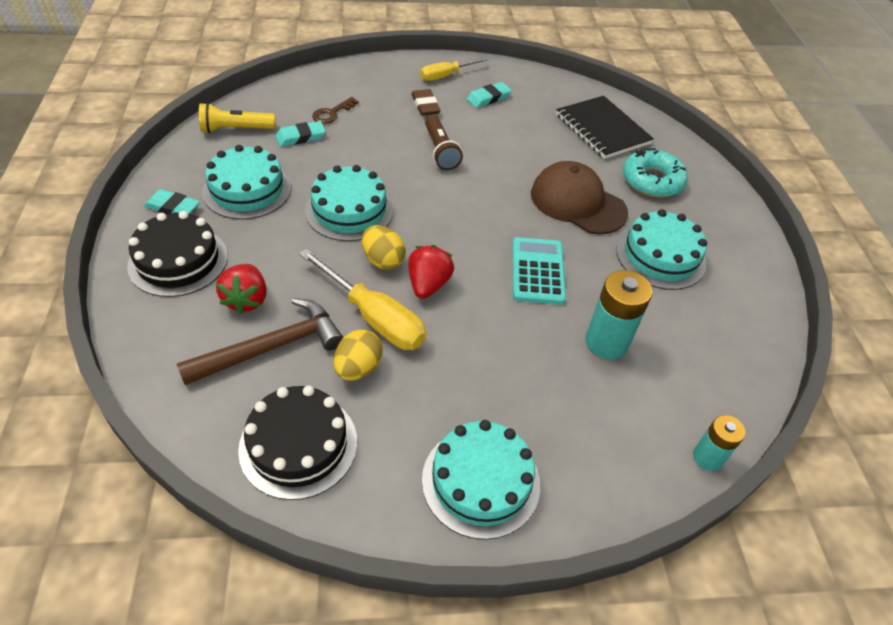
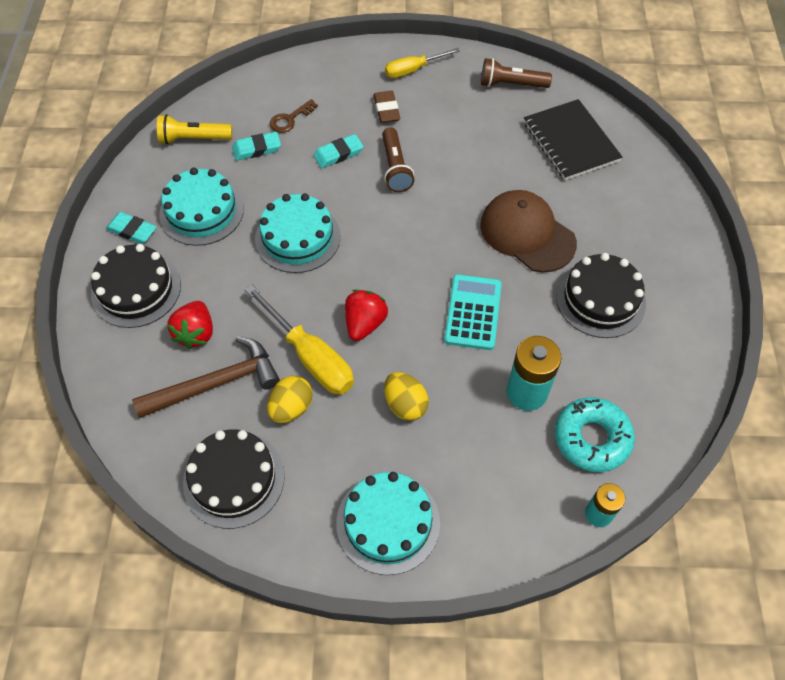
camera: 10 degrees right, 10 degrees up
(383, 260) = (324, 295): yellow egg -> yellow egg (405, 405)
(488, 98) = (454, 100): turquoise eraser -> turquoise eraser (338, 154)
(539, 86) = (511, 84): none -> brown flashlight
(652, 181) = (611, 208): turquoise donut -> turquoise donut (591, 438)
(660, 256) = (600, 299): turquoise cake -> black cake

